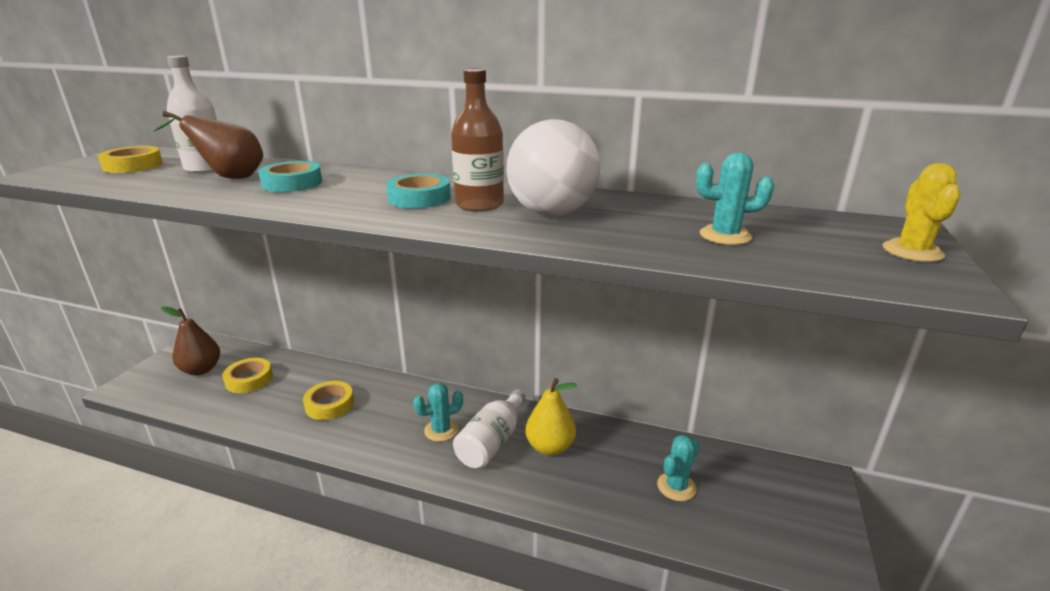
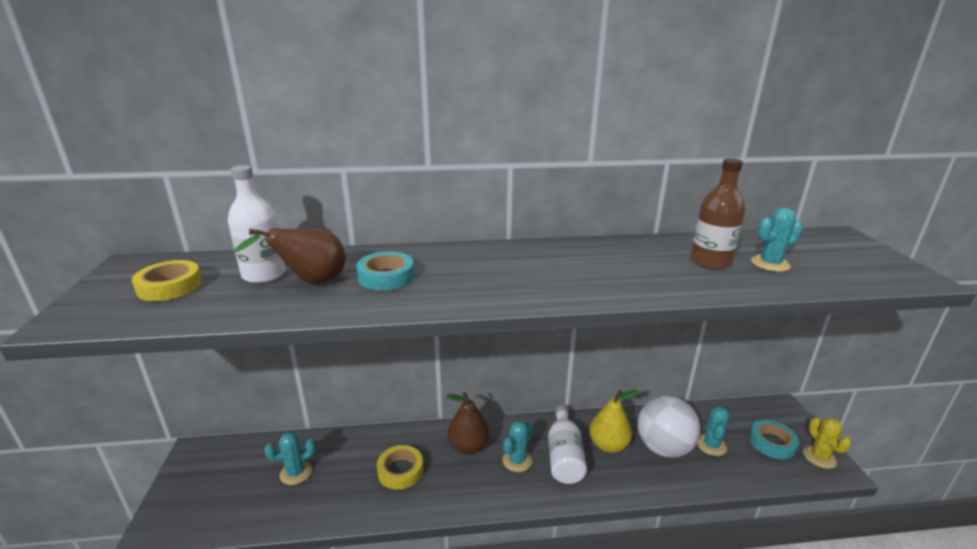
camera: 25 degrees left, 0 degrees up
(201, 370) = (232, 479): brown pear -> brown pear (468, 446)
(249, 379) = (296, 472): yellow tape -> turquoise cactus
(419, 198) = (524, 271): turquoise tape -> turquoise tape (772, 443)
(479, 205) = (580, 269): brown bottle -> brown bottle (710, 262)
(552, 213) = (641, 266): white ball -> white ball (663, 447)
(912, 251) = (872, 254): yellow cactus -> yellow cactus (819, 457)

